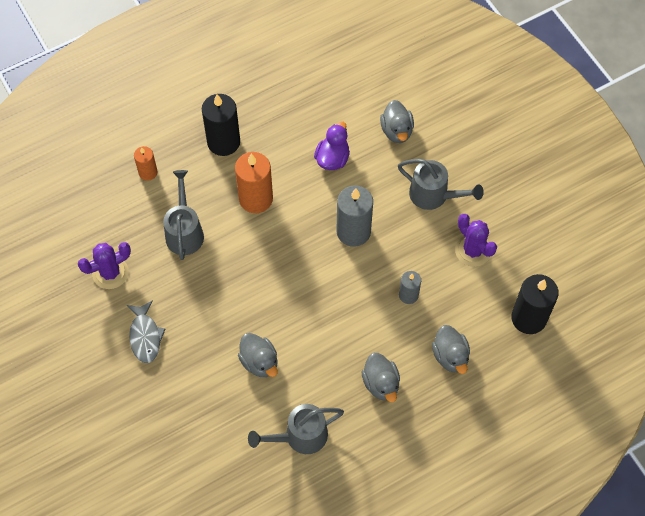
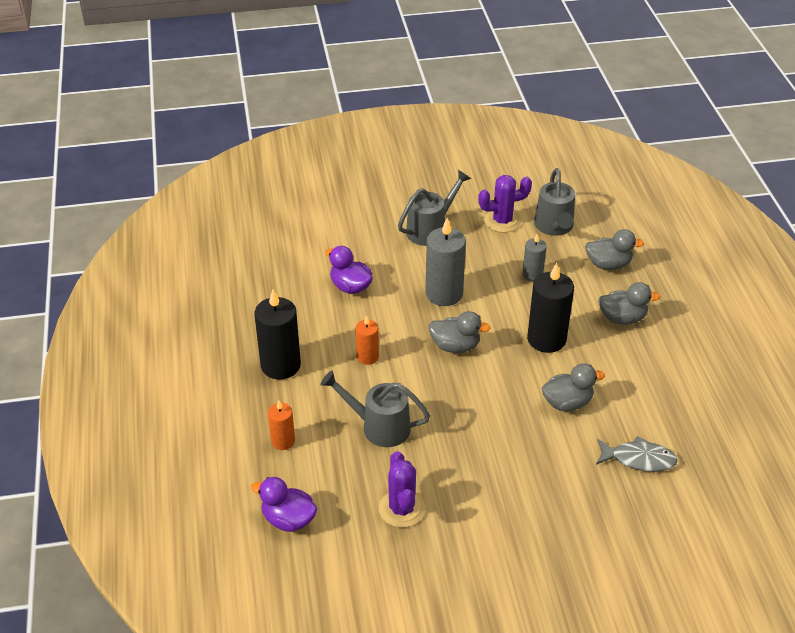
camera: 70 degrees left, 20 degrees down
(77, 203) = (288, 519): none -> purple duck
(145, 336) = (500, 494): grey fish -> grey fish (639, 459)
(256, 199) = (367, 357): orange candle -> orange candle, size x0.56
(299, 437) = (664, 393): grey watering can -> grey watering can (554, 227)
(396, 131) = (344, 234): grey duck -> grey duck (455, 346)
(528, 318) = (586, 206): black candle -> black candle (546, 339)

